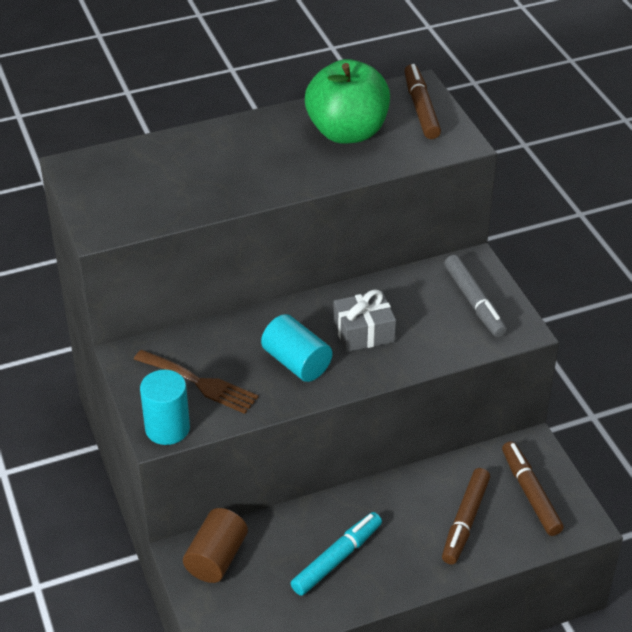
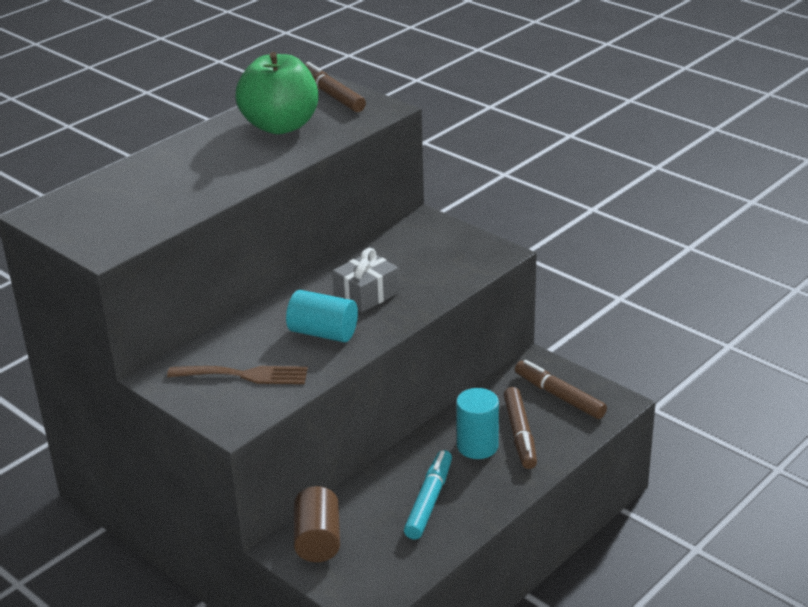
camera: 25 degrees left, 10 degrees down
(167, 428) = (239, 418): turquoise cylinder -> turquoise cylinder (477, 446)
(474, 302) = (446, 246): grey marker -> none

